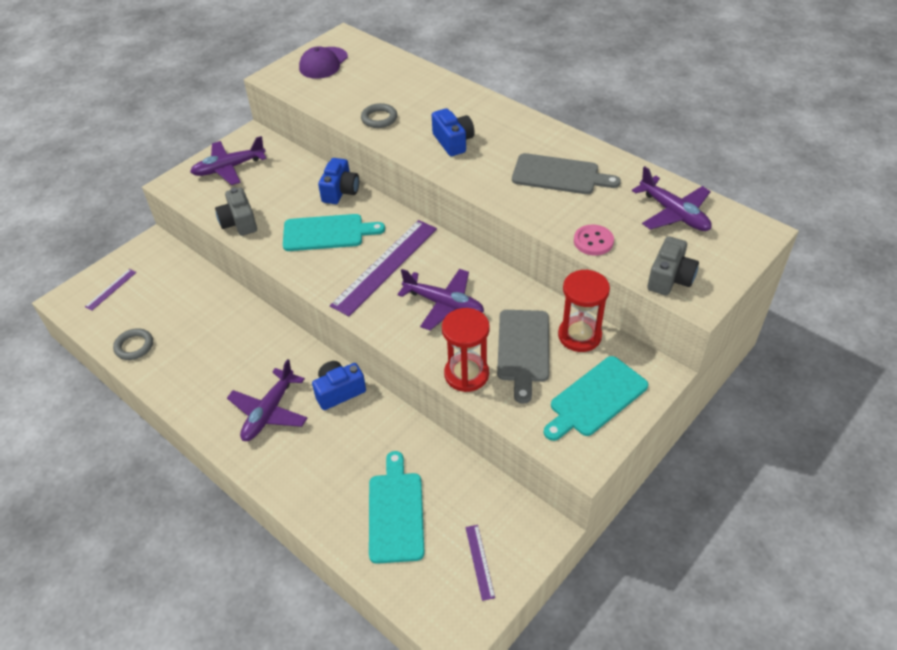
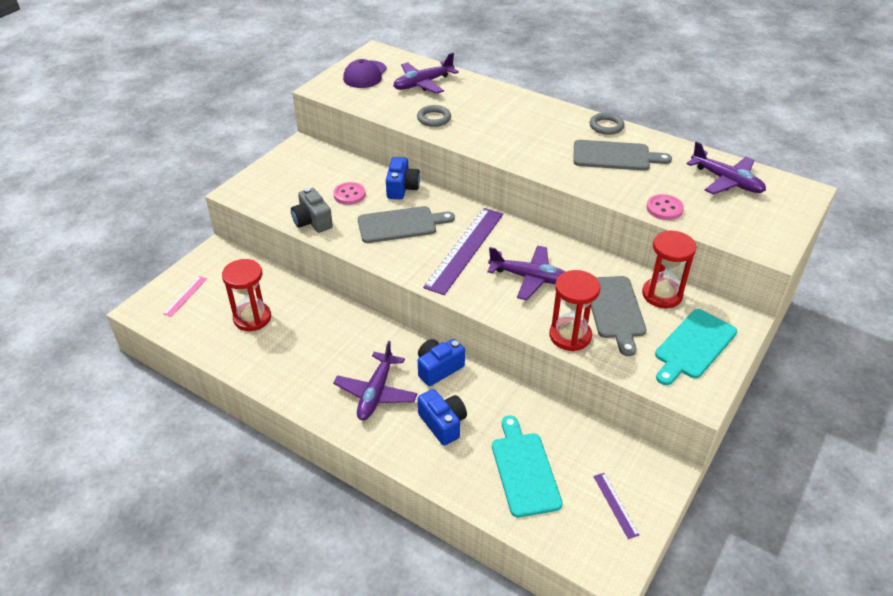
camera: 10 degrees left, 5 degrees down
(111, 289) = (185, 296): purple ruler -> pink ruler
(134, 346) = (224, 345): grey ring -> grey ring (606, 126)
(169, 319) = (252, 318): none -> red hourglass
(229, 168) = (287, 175): purple plane -> purple plane (423, 83)
(285, 195) = (349, 195): none -> pink button
(327, 233) = (401, 225): turquoise cutting board -> grey cutting board
(453, 142) = (509, 134): blue camera -> blue camera (443, 424)
(670, 278) = (742, 234): grey camera -> none

